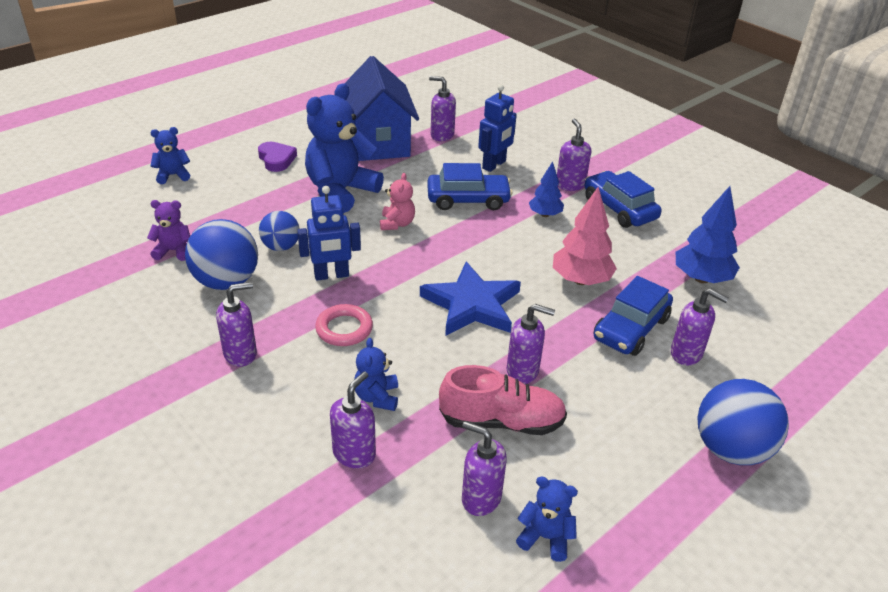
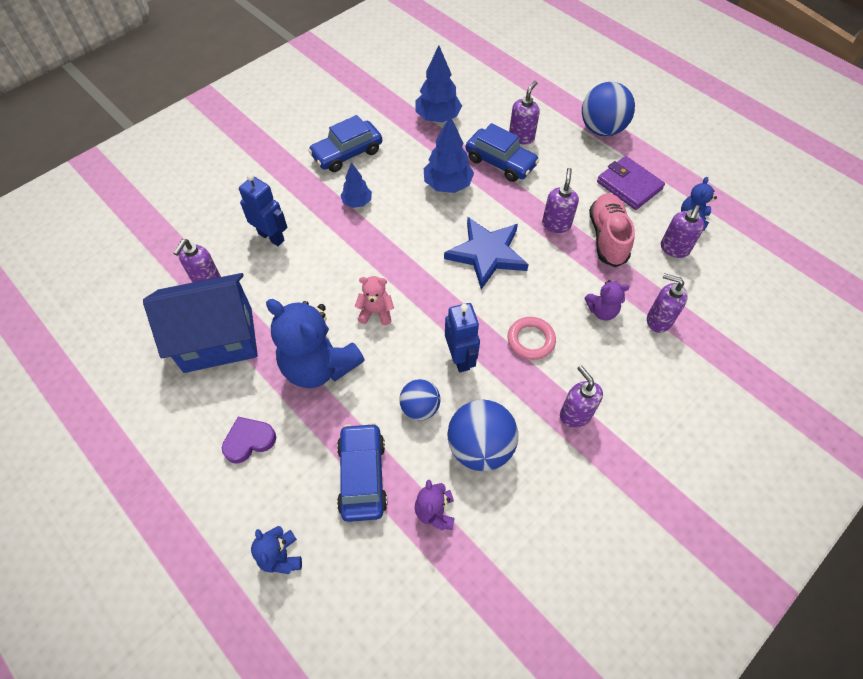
camera: 90 degrees left, 20 degrees up
(377, 397) = (602, 311): blue teddy bear -> purple teddy bear
(468, 200) = (334, 257): blue car -> blue car (362, 476)
(570, 184) = (308, 182): purple soap dispenser -> none
(580, 280) = (447, 185): pink tree -> blue tree
(608, 464) = (629, 185): none -> purple wallet

